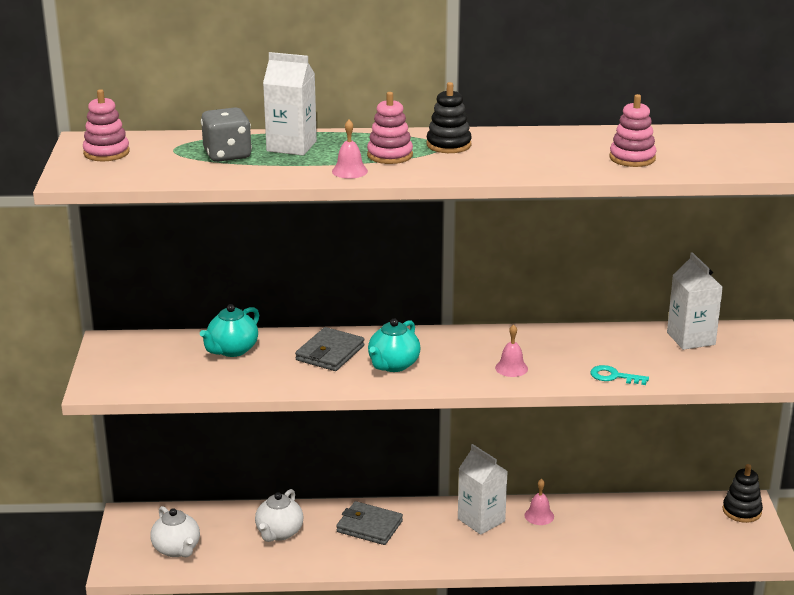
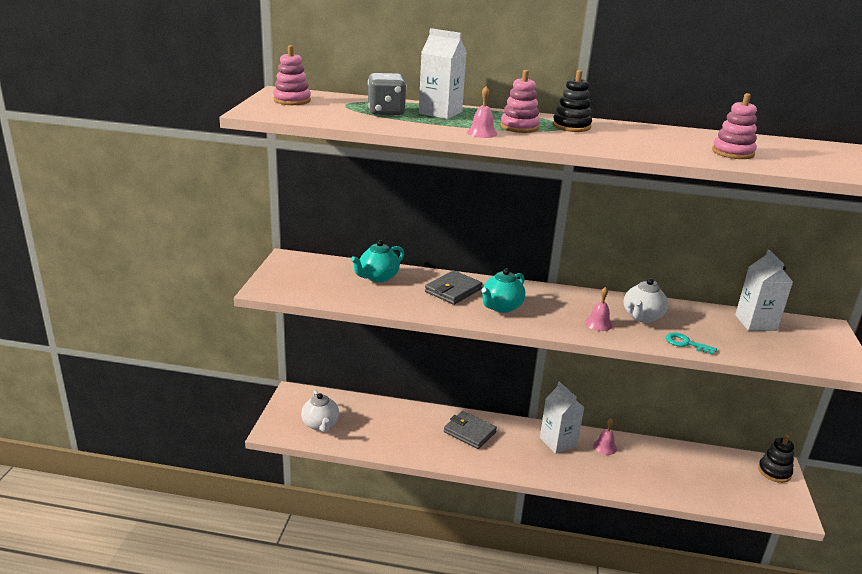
camera: 10 degrees right, 0 degrees up
(279, 533) = (400, 425): white teapot -> white teapot (642, 317)

